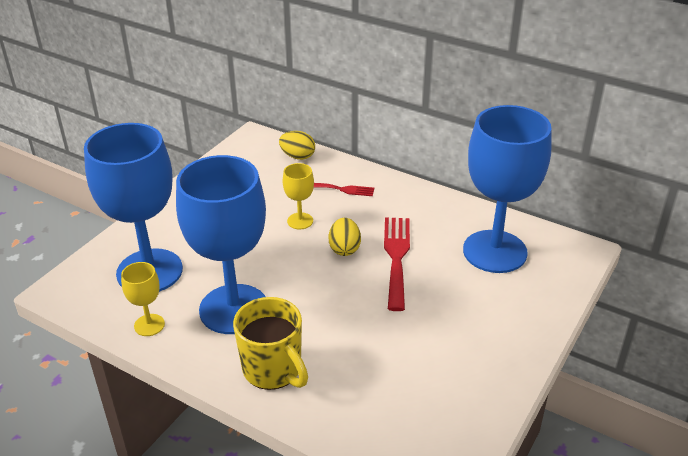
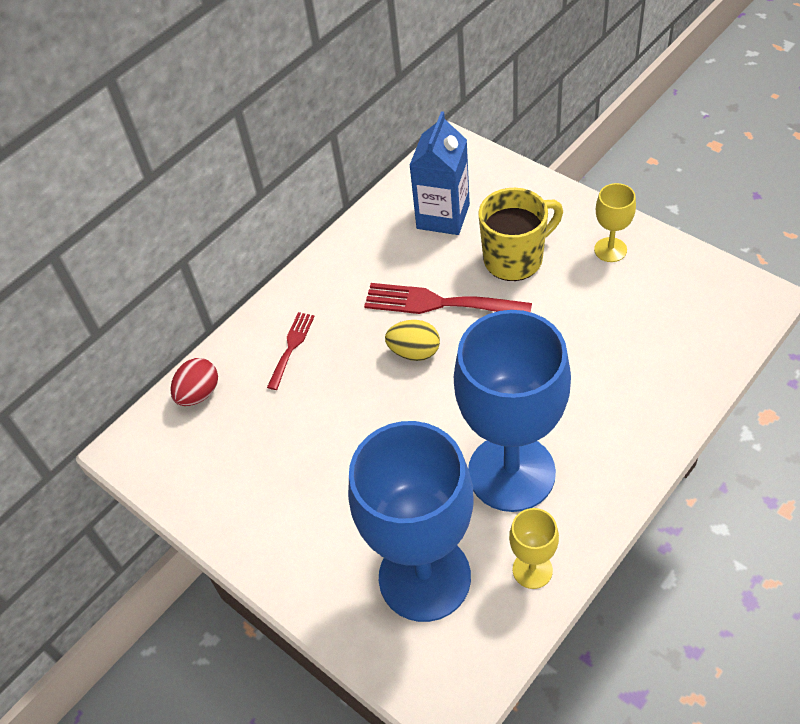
camera: 75 degrees left, 15 degrees up
(273, 370) = (616, 432): yellow mug -> yellow mug (515, 259)
(297, 156) = (199, 394): yellow egg -> red egg
(300, 221) = (349, 396): yellow goblet -> yellow goblet (610, 250)
(494, 251) = (443, 216): blue goblet -> blue carton

